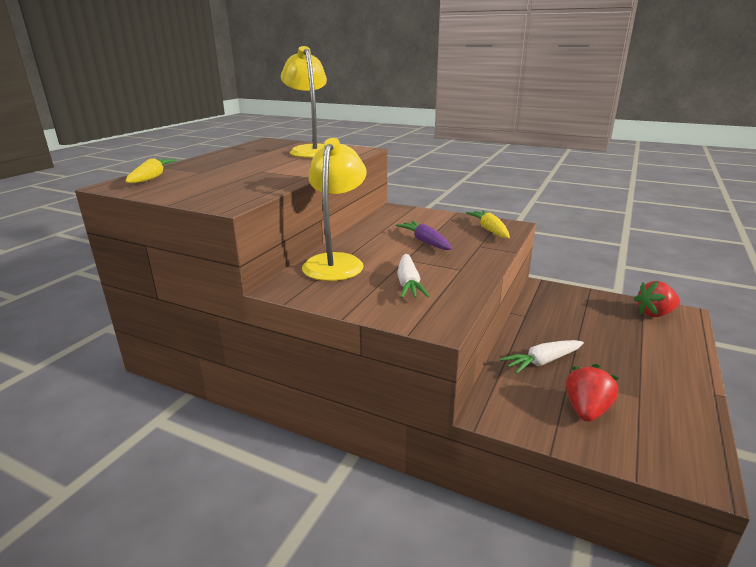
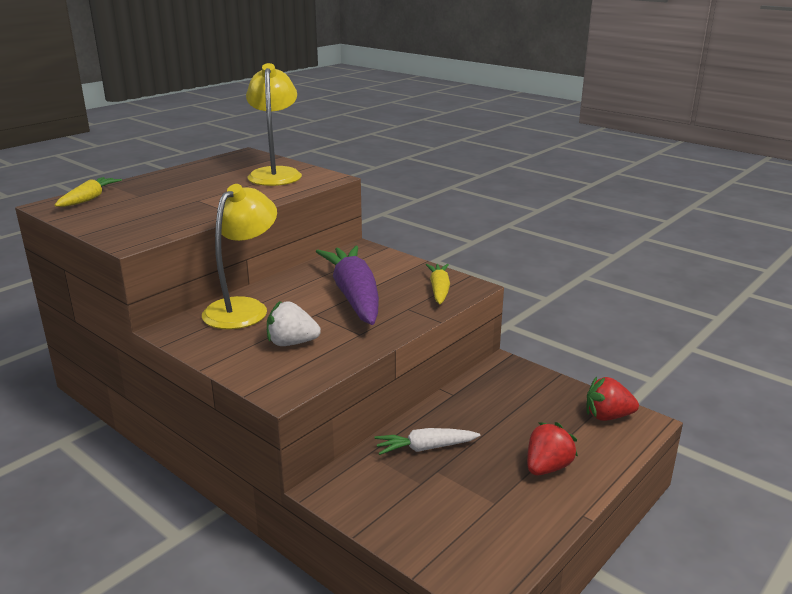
camera: 15 degrees right, 0 degrees up
(408, 284) = (291, 343): white carrot -> white strawberry
(425, 242) = (354, 296): purple carrot -> purple carrot, size x1.91
(586, 410) = (426, 504): red strawberry -> red strawberry (547, 467)

